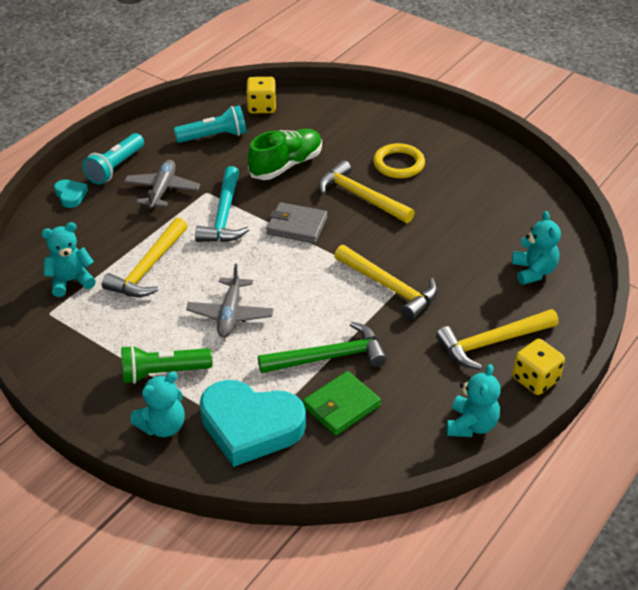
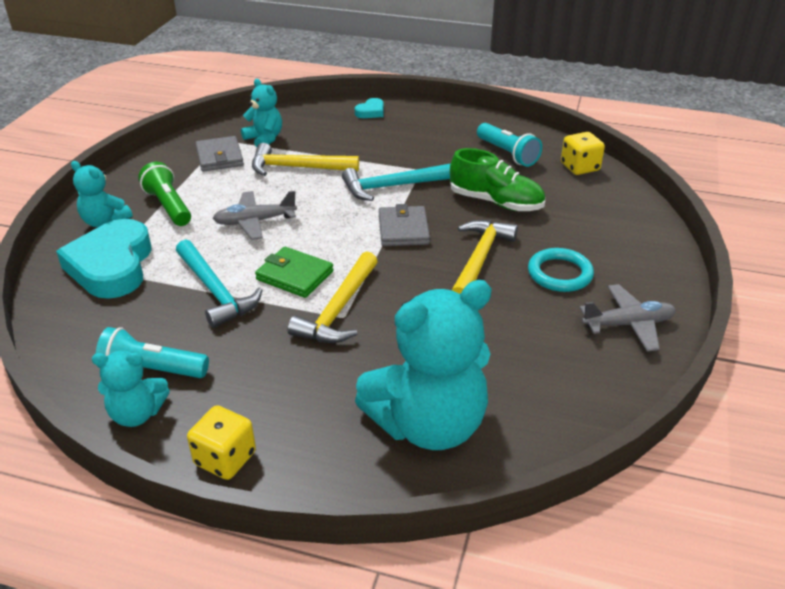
camera: 70 degrees right, 5 degrees down
(85, 321) = (219, 157): none -> grey wallet
(115, 168) = (422, 120): turquoise flashlight -> turquoise flashlight (152, 370)
(162, 190) = (407, 148): grey plane -> grey plane (628, 324)
(329, 357) = (215, 291): green hammer -> turquoise hammer
(341, 406) = (148, 313): green wallet -> green wallet (295, 275)
(398, 164) = (559, 274): yellow ring -> turquoise ring
(492, 342) = (278, 408): yellow hammer -> none
(533, 271) = (428, 424): turquoise teddy bear -> turquoise teddy bear, size x1.98

